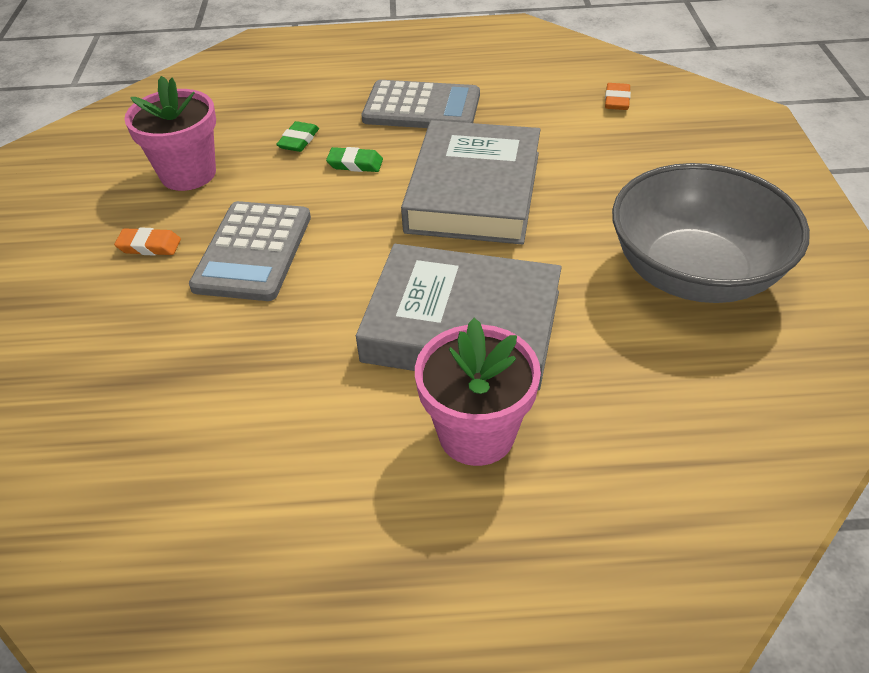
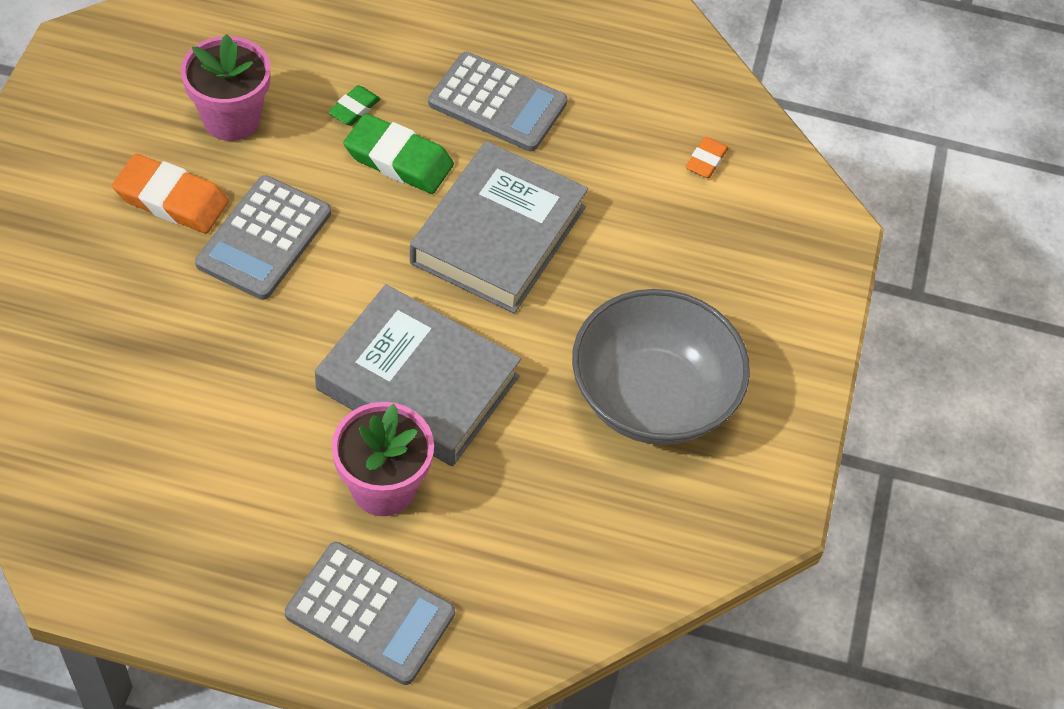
camera: 10 degrees right, 10 degrees up
(149, 246) = (172, 199): orange eraser -> orange eraser, size x1.86
(355, 164) = (398, 160): green eraser -> green eraser, size x1.86
(531, 578) = (370, 614): none -> grey calculator

